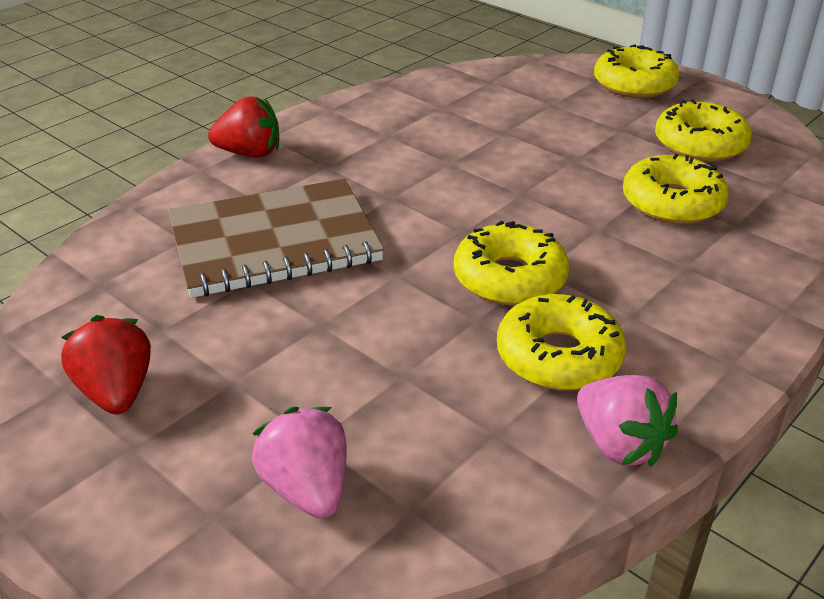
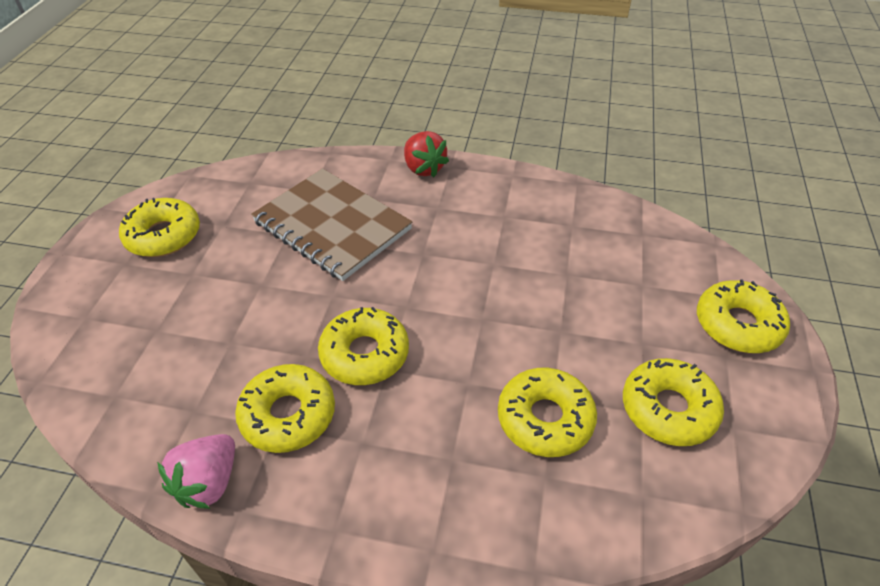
camera: 60 degrees right, 10 degrees up
(116, 392) = (163, 236): red strawberry -> yellow donut
(307, 488) = (116, 344): pink strawberry -> none

